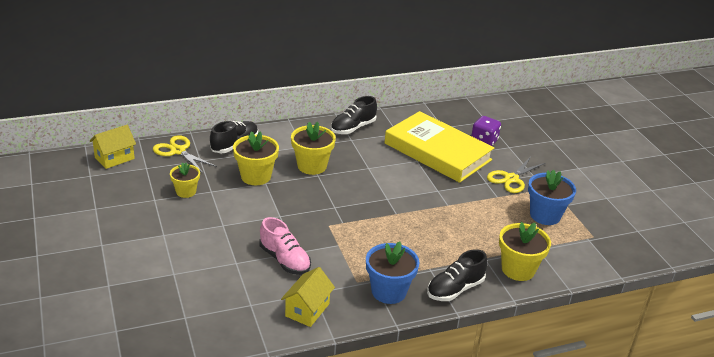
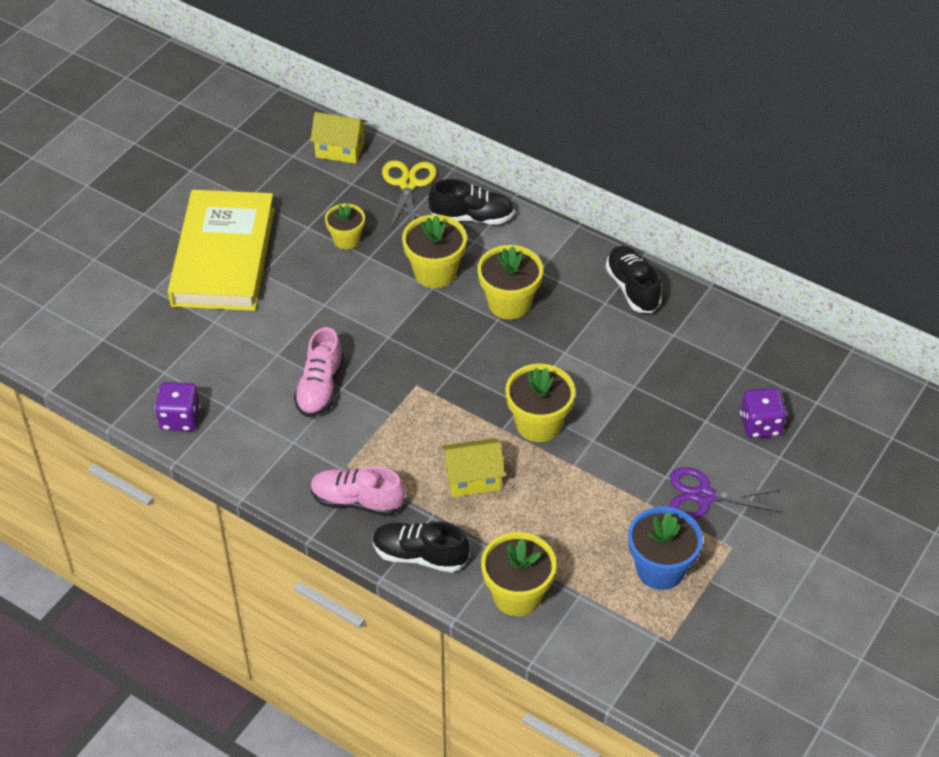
camera: 55 degrees right, 15 degrees up
(234, 331) = (180, 418): none -> purple dice
(307, 310) = (262, 453): yellow house -> yellow house (473, 479)
(353, 128) = (632, 288): black shoe -> black shoe turned 60 degrees clockwise
(388, 291) = (357, 501): blue flower pot -> pink shoe
(407, 201) = (538, 424): none -> yellow flower pot
(437, 152) = (678, 394): yellow book -> yellow book (223, 257)
(511, 179) = (703, 496): yellow scissors -> purple scissors

